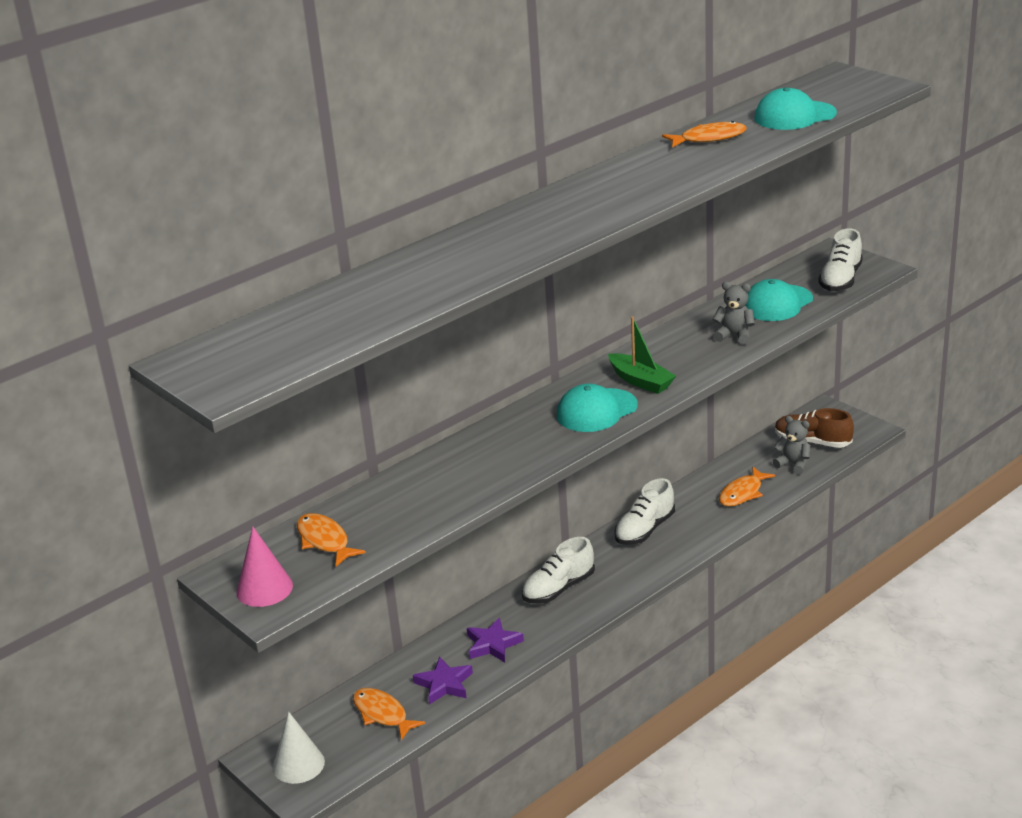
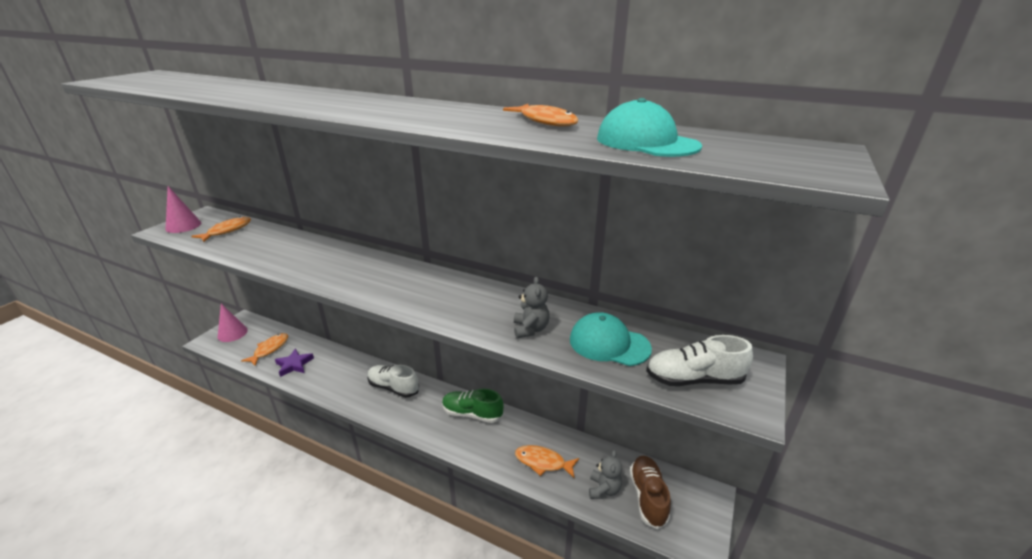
camera: 65 degrees right, 0 degrees up
(298, 764) = (232, 333): white cone -> pink cone
(493, 644) = (332, 374): purple star -> none
(596, 411) = (382, 286): turquoise cap -> none
(640, 381) = (433, 296): green boat -> none
(645, 530) = (472, 414): white shoe -> green shoe

